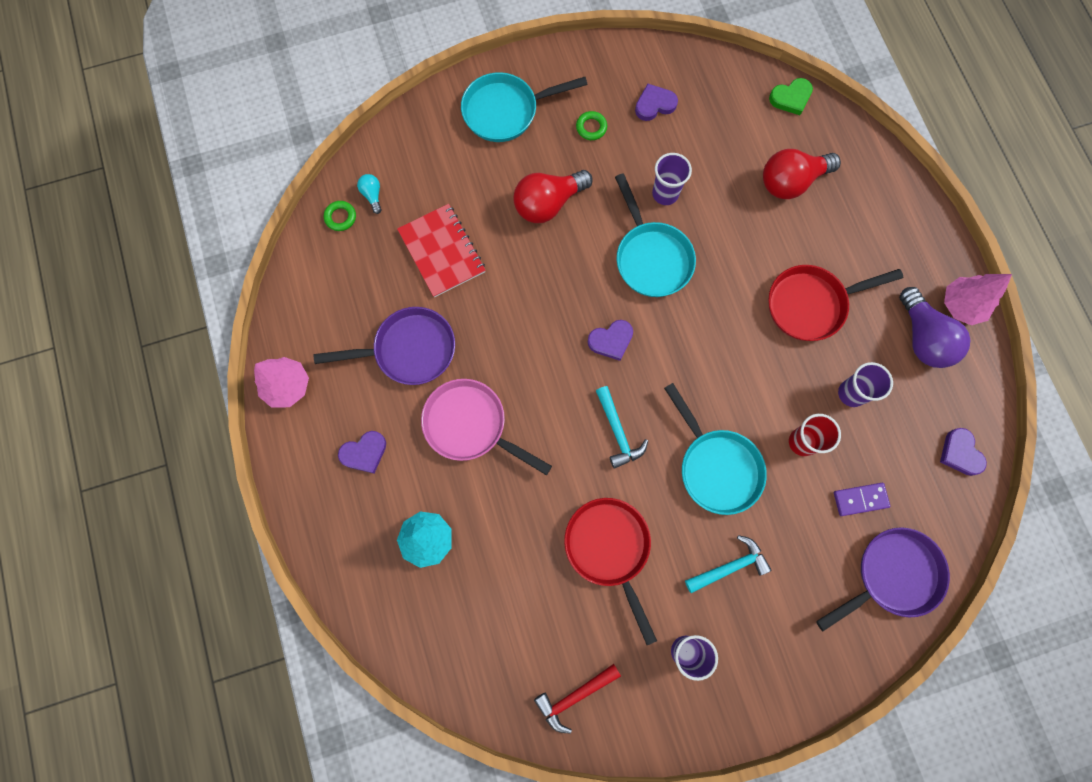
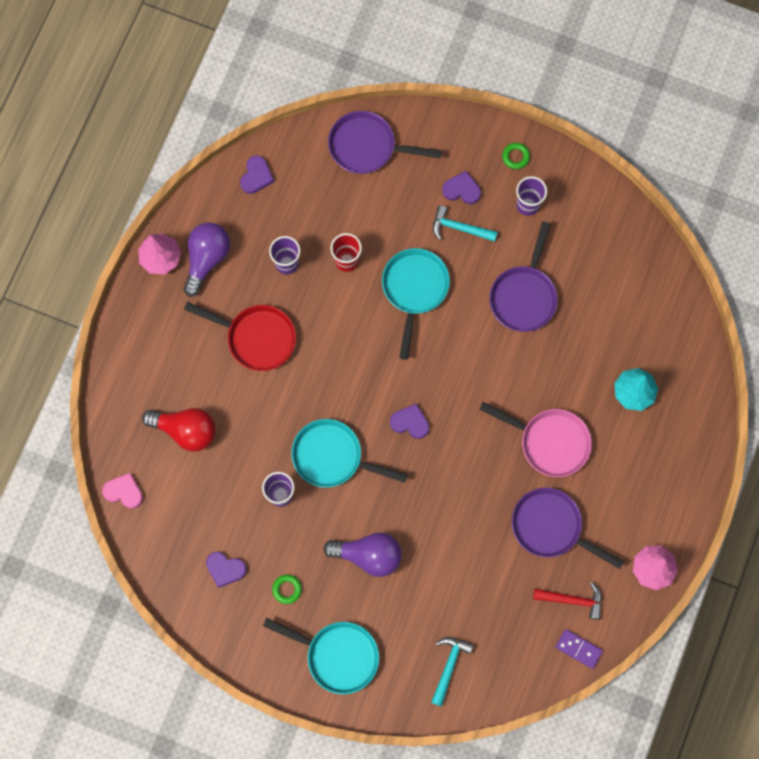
camera: 140 degrees left, 0 degrees up
(340, 217) = (525, 668): green ring -> green ring (515, 157)
(364, 453) = (633, 480): purple heart -> purple heart (462, 189)
(372, 195) = (488, 667): turquoise light bulb -> none
(442, 251) = (473, 581): red notebook -> none
(470, 425) = (549, 442): pink pan -> pink pan turned 45 degrees counterclockwise
(548, 203) = (368, 555): red light bulb -> purple light bulb
(574, 696) = (614, 233): red hammer -> red hammer (572, 600)
(609, 549) = (524, 296): red pan -> purple pan
(618, 431) = (457, 361): turquoise hammer -> turquoise hammer (449, 666)
(651, 258) = (332, 457): turquoise pan -> turquoise pan turned 90 degrees counterclockwise
(791, 98) = (124, 492): green heart -> pink heart
(860, 499) = (344, 200): purple domino -> purple domino (578, 649)

